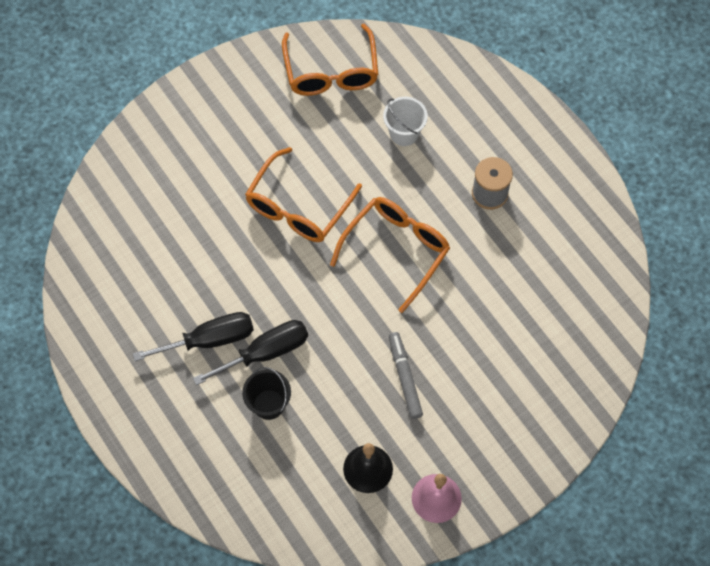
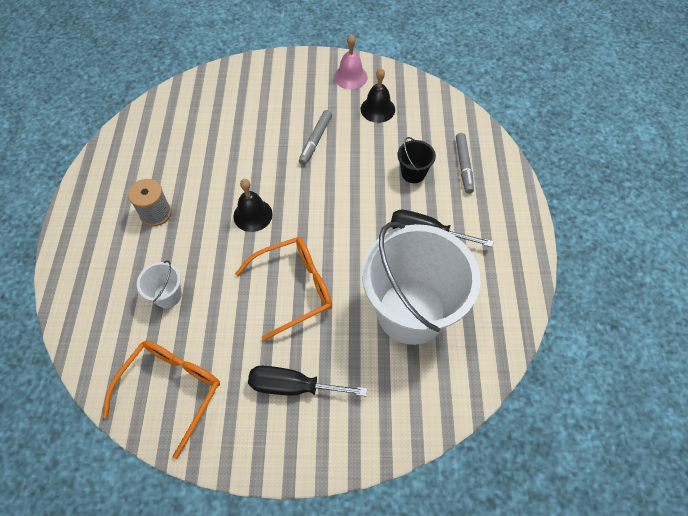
camera: 145 degrees left, 5 degrees down
(176, 252) = (411, 312): none -> white bucket
(218, 451) = (464, 166): none -> grey marker
(265, 352) = (393, 204): black screwdriver -> black screwdriver (293, 386)
(396, 250) = (253, 215): orange glasses -> black bell

